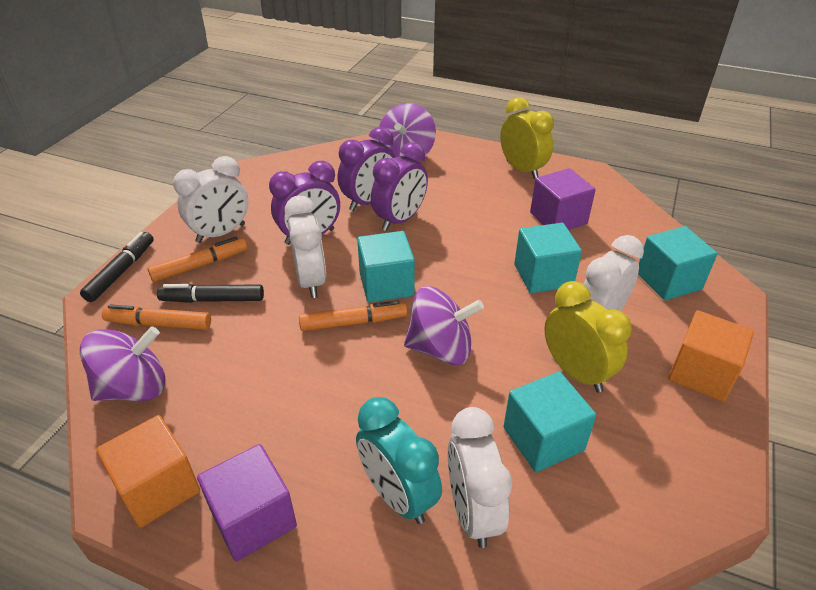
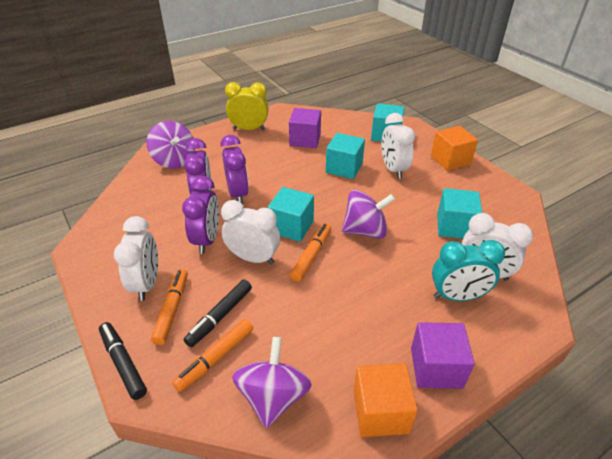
camera: 55 degrees left, 0 degrees up
(441, 348) = (365, 230): purple spinning top -> purple spinning top turned 45 degrees clockwise
(576, 372) = (421, 194): yellow clock -> none

